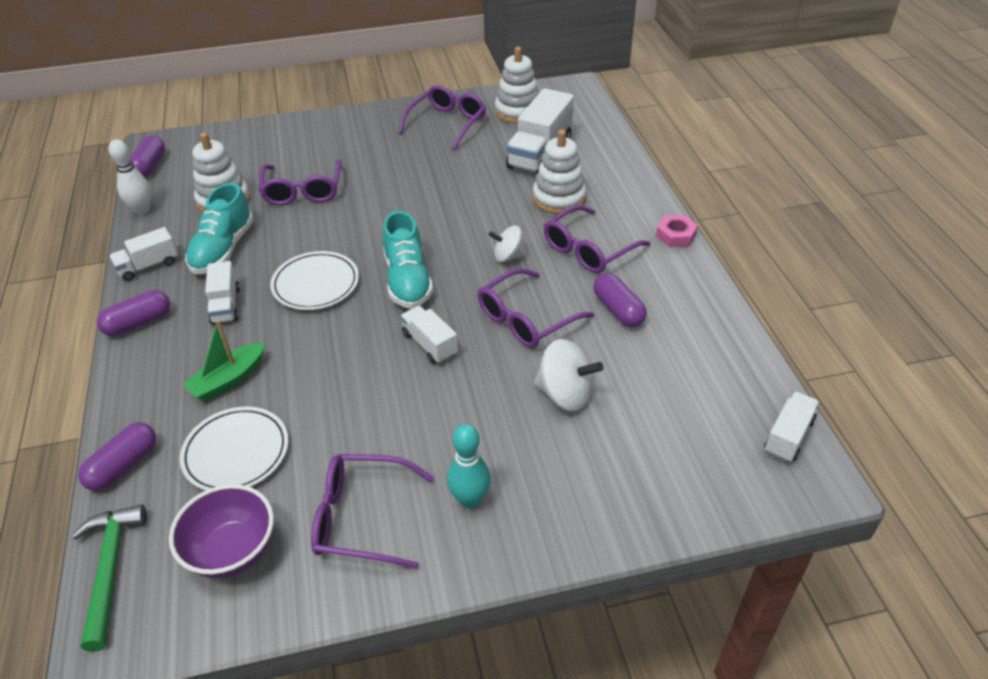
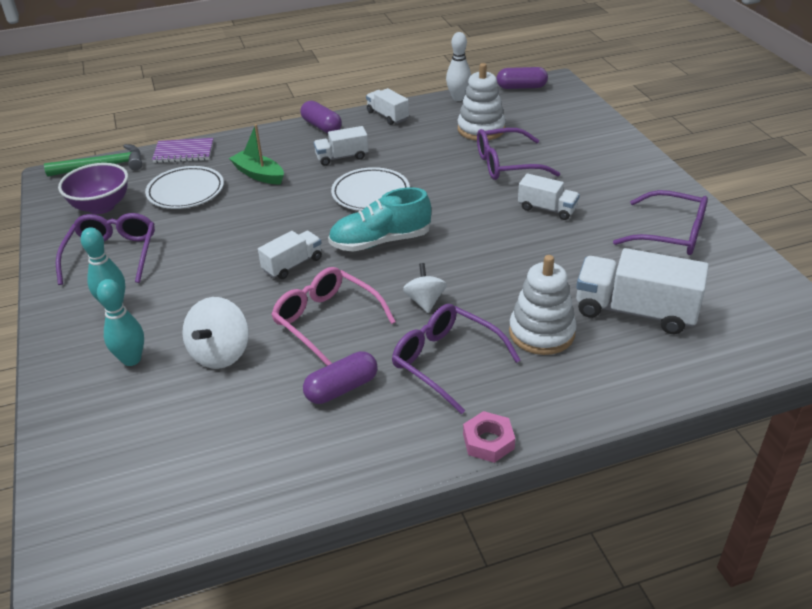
camera: 85 degrees right, 5 degrees down
(123, 466) = (184, 152): purple capsule -> purple notebook
(223, 249) = (413, 142): turquoise shoe -> none
(518, 111) = (728, 286): white stacking toy -> none
(526, 319) = (326, 320): purple glasses -> pink glasses
(568, 468) = (131, 359): none -> turquoise bowling pin
(788, 436) = (134, 531): white truck -> white truck (547, 209)

